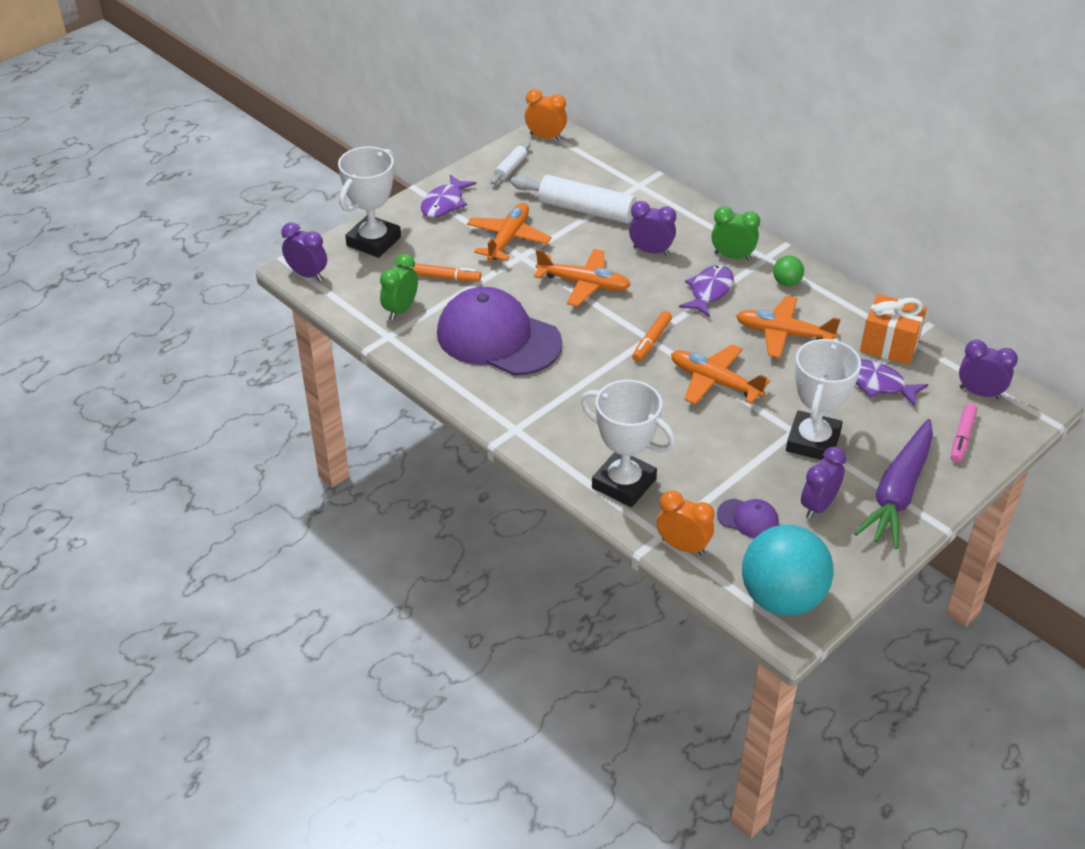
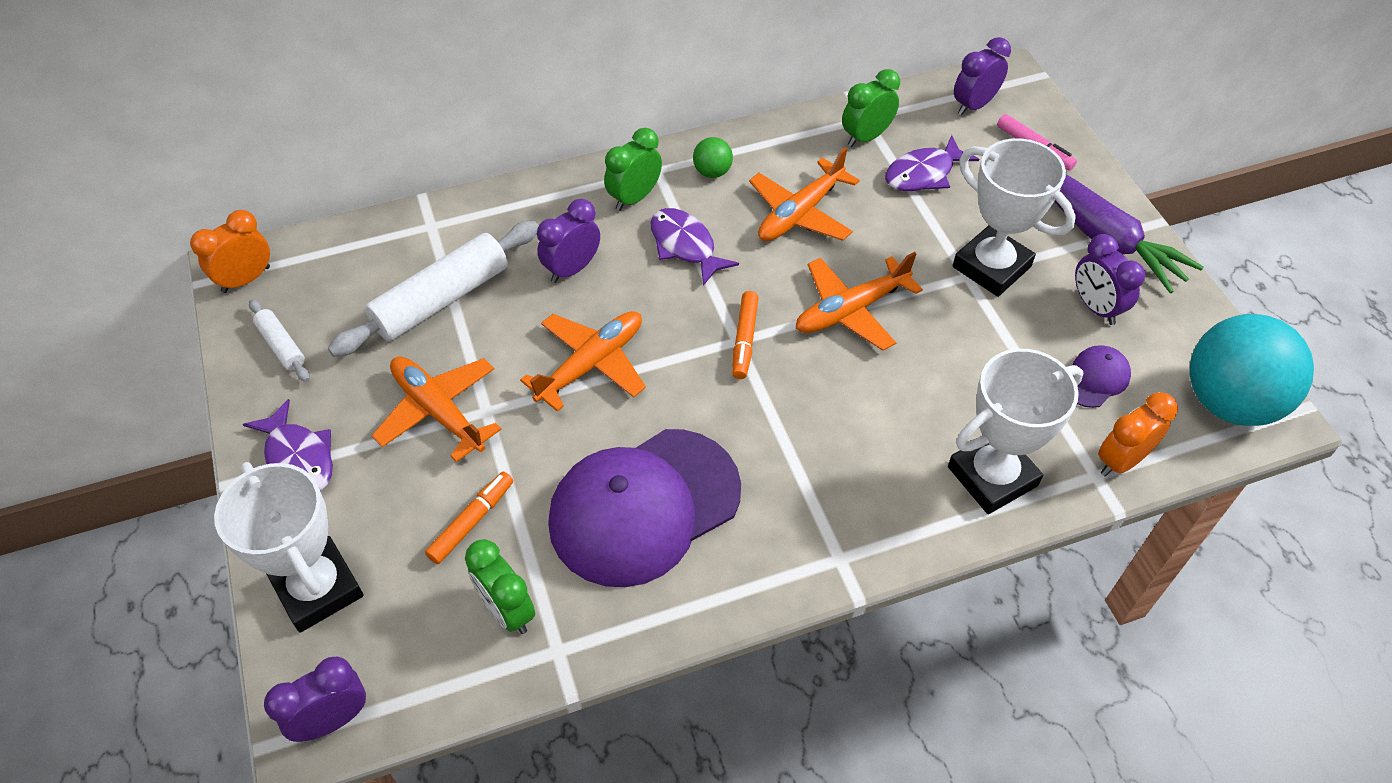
camera: 65 degrees left, 10 degrees up
(651, 341) = (744, 340): orange marker -> orange marker turned 45 degrees clockwise
(889, 345) = (866, 137): orange gift -> green clock

